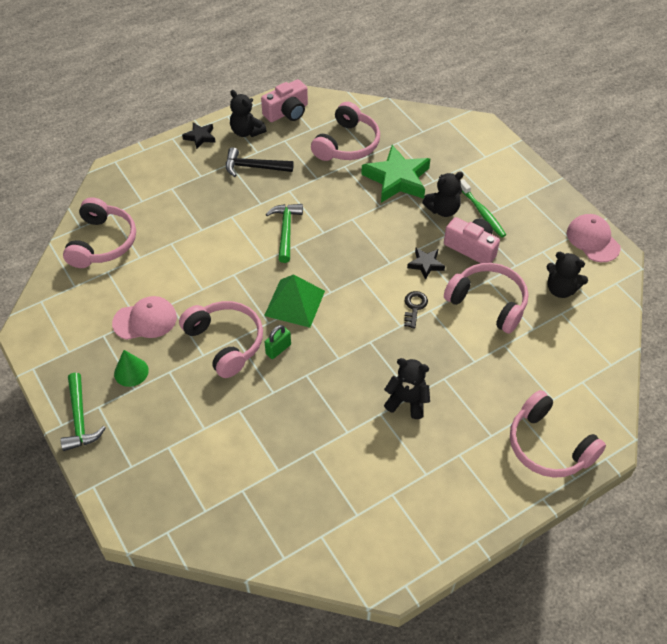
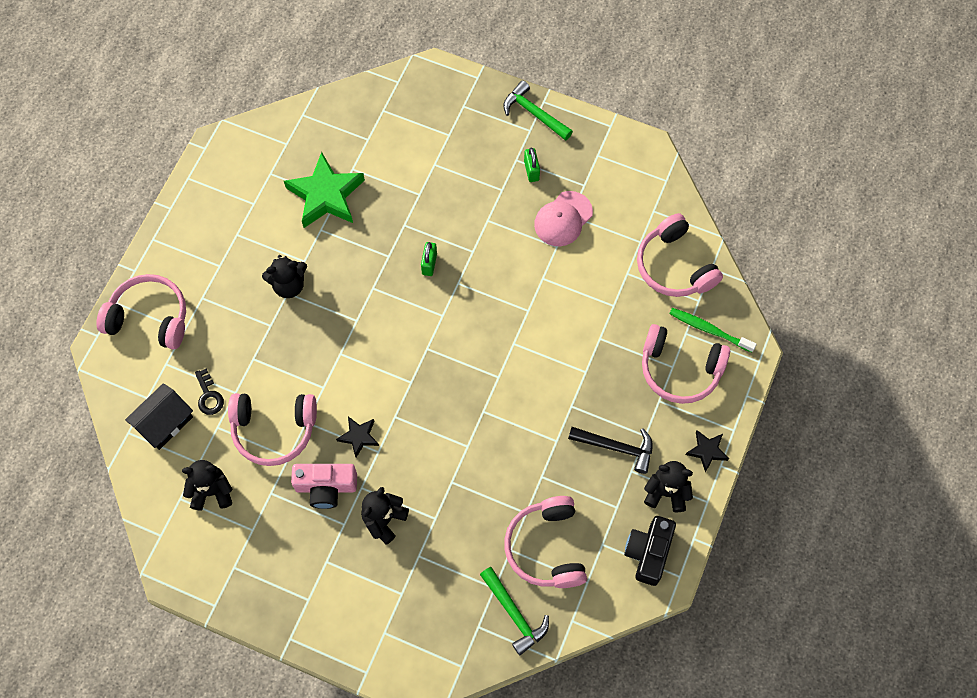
camera: 145 degrees right, 15 degrees up
(131, 372) = (531, 170): green cone -> green padlock
(225, 342) = (478, 242): pink headphones -> pink headphones (680, 369)
(254, 167) = (616, 447): black hammer -> black hammer turned 45 degrees clockwise
(286, 231) = (520, 389): green hammer -> green hammer (514, 614)
(287, 112) = (648, 552): pink camera -> black camera
(294, 303) = (450, 316): green pyramid -> none
(397, 179) = (458, 531): green star -> green star (326, 195)
(414, 307) = (340, 381): black key -> black key (209, 396)
(482, 212) = (341, 542): green toothbrush -> green toothbrush (709, 330)
(576, 355) = (164, 422): none -> black house
(593, 240) = (207, 580): pink cap -> none

